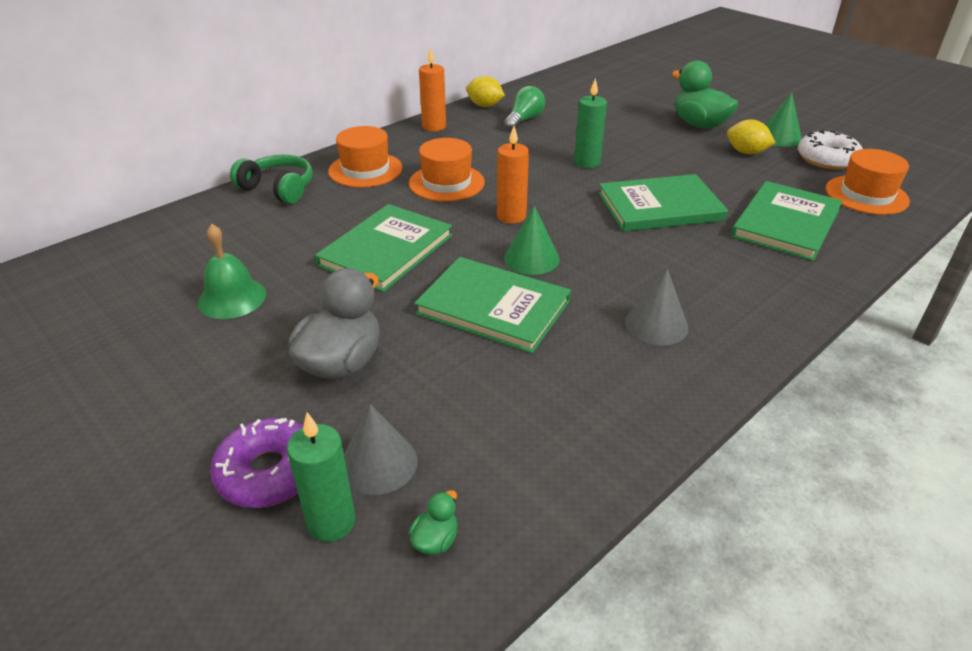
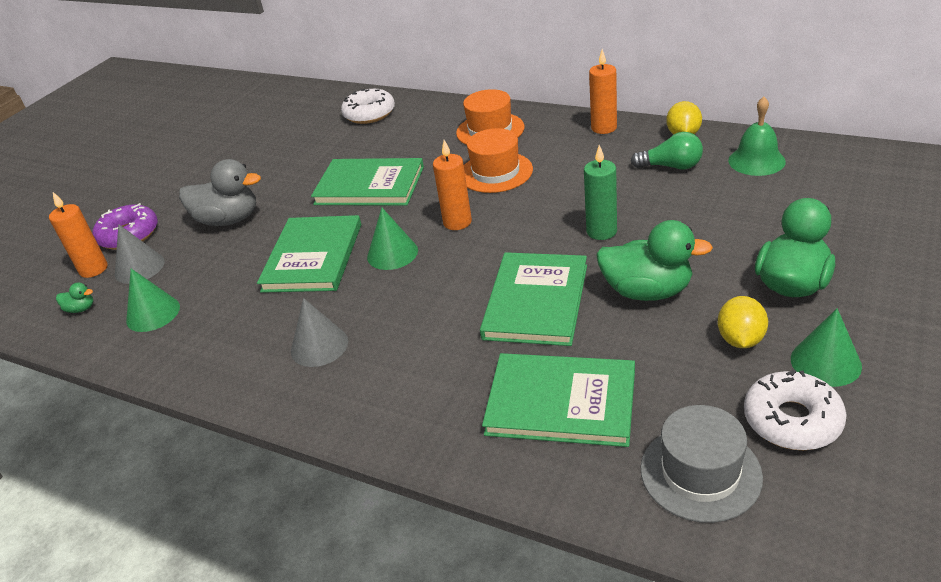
camera: 75 degrees right, 0 degrees up
(220, 224) = (369, 114): none -> white donut
(232, 298) = (284, 155): green bell -> green bell (756, 161)
(278, 189) = (433, 111): green headphones -> none
(331, 522) = (93, 269): green candle -> orange candle
(508, 453) = (153, 313): none -> green cone
(660, 207) = (536, 301): green book -> green book turned 45 degrees clockwise
(676, 166) = (647, 291): none -> green duck
(866, 195) = (700, 472): orange hat -> grey hat

